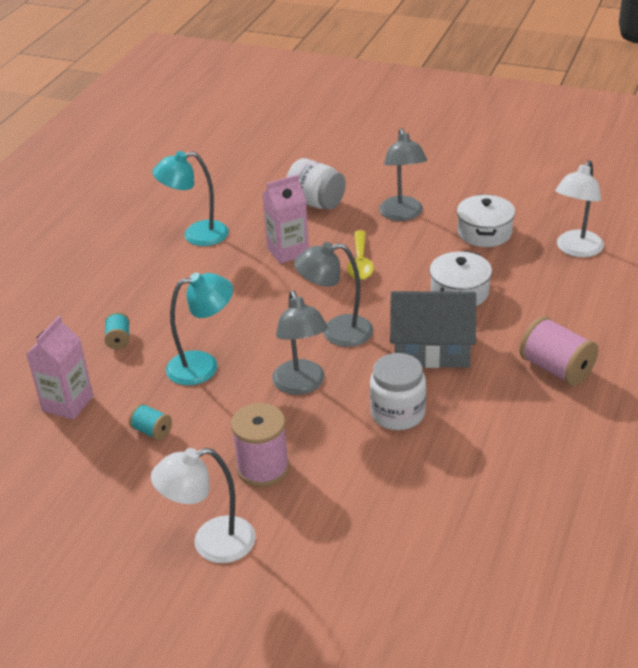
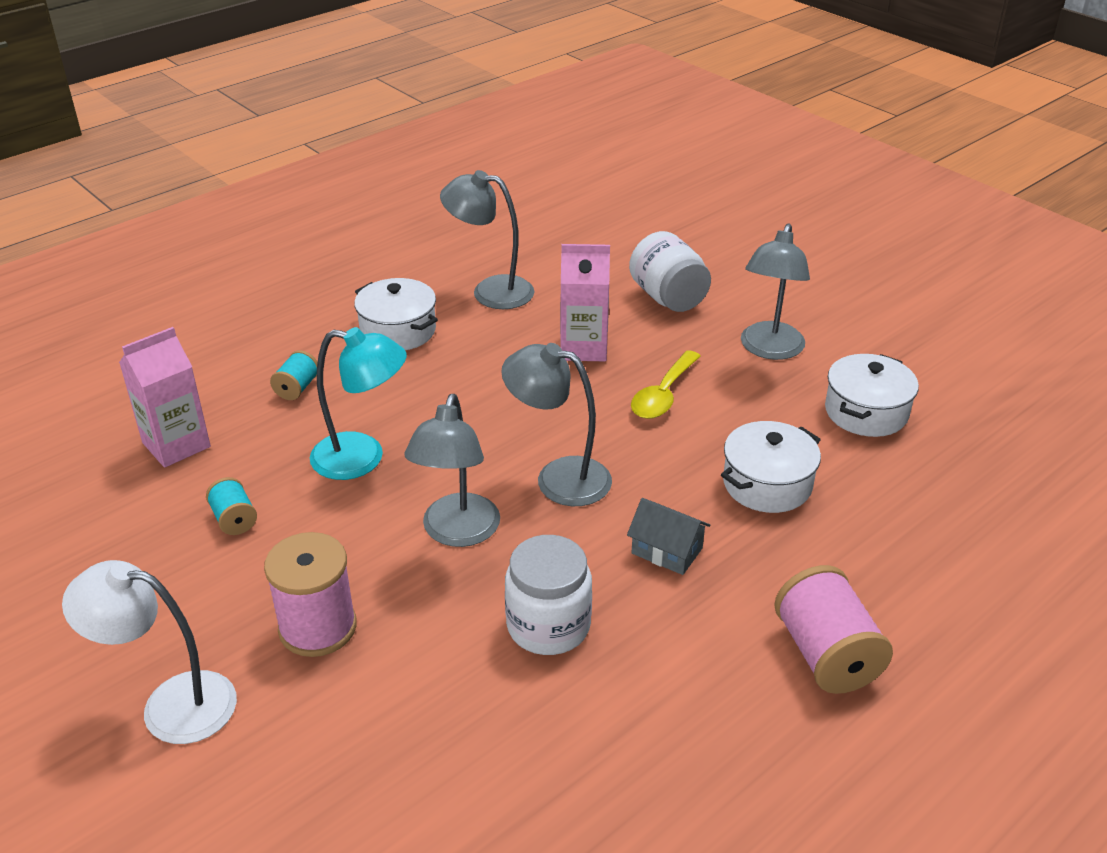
camera: 25 degrees right, 0 degrees up
(155, 281) = (398, 331): none -> white pot
(196, 235) = (490, 291): turquoise lamp -> grey lamp
(432, 349) = (667, 550): grey house -> grey house, size x0.51
(576, 250) = (986, 484): white lamp -> none

